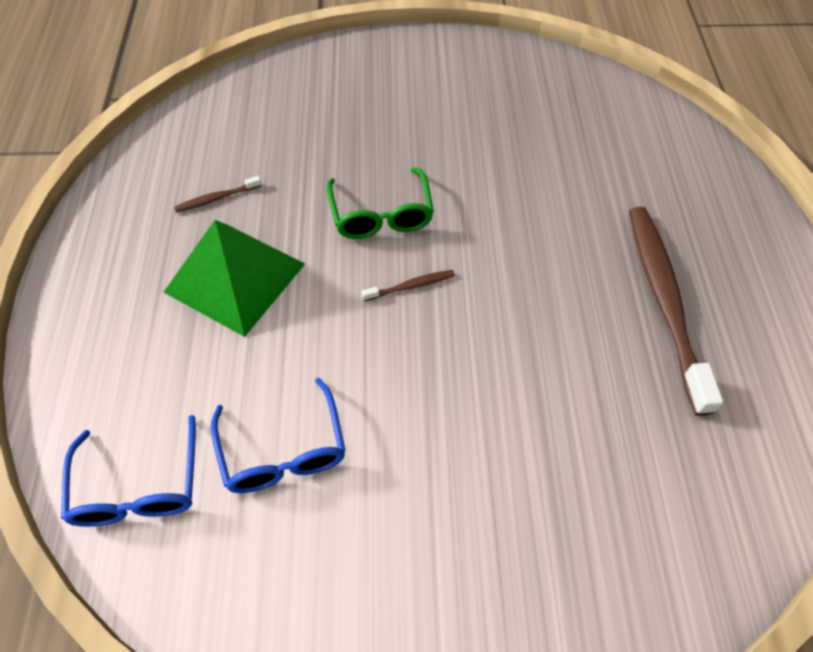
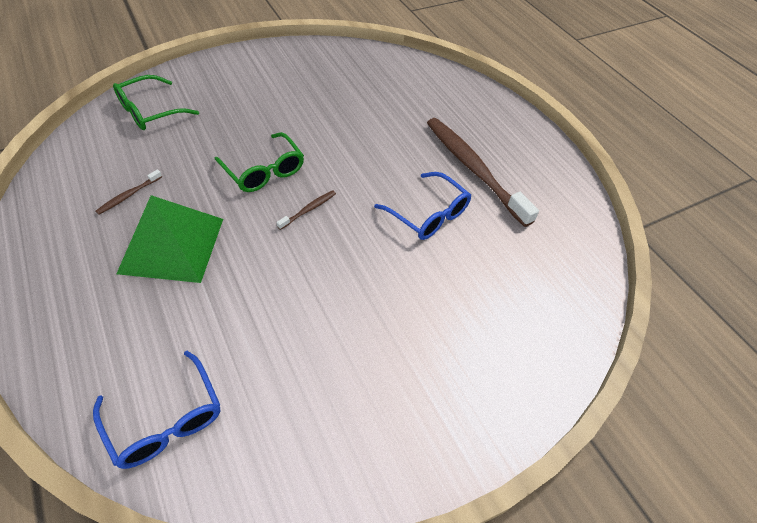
camera: 30 degrees left, 5 degrees down
(283, 451) = (270, 348): blue glasses -> blue glasses (428, 214)
(286, 95) = (150, 111): none -> green glasses

